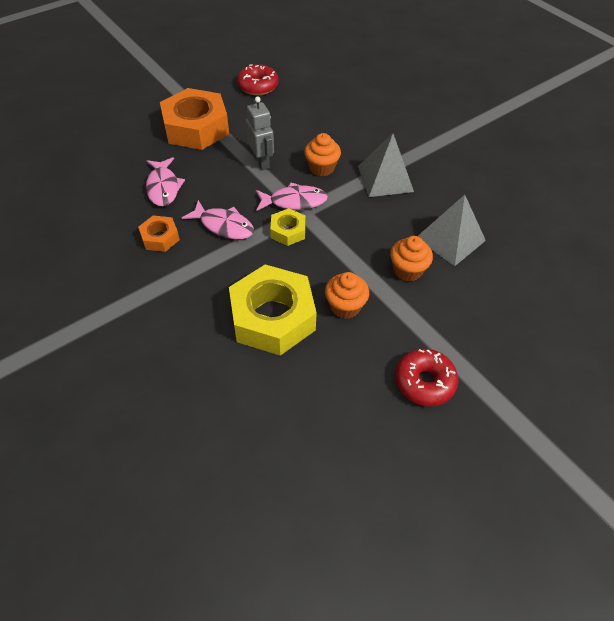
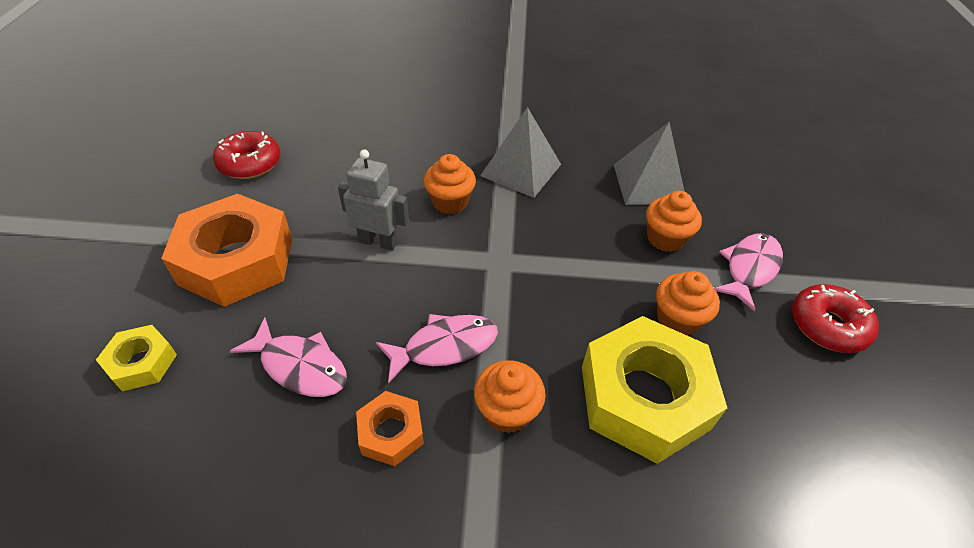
camera: 50 degrees left, 5 degrees down
(210, 269) = (507, 411): none -> orange cupcake
(288, 231) = (517, 292): yellow nut -> yellow nut (142, 363)
(294, 201) = (476, 256): pink fish -> pink fish (749, 268)

